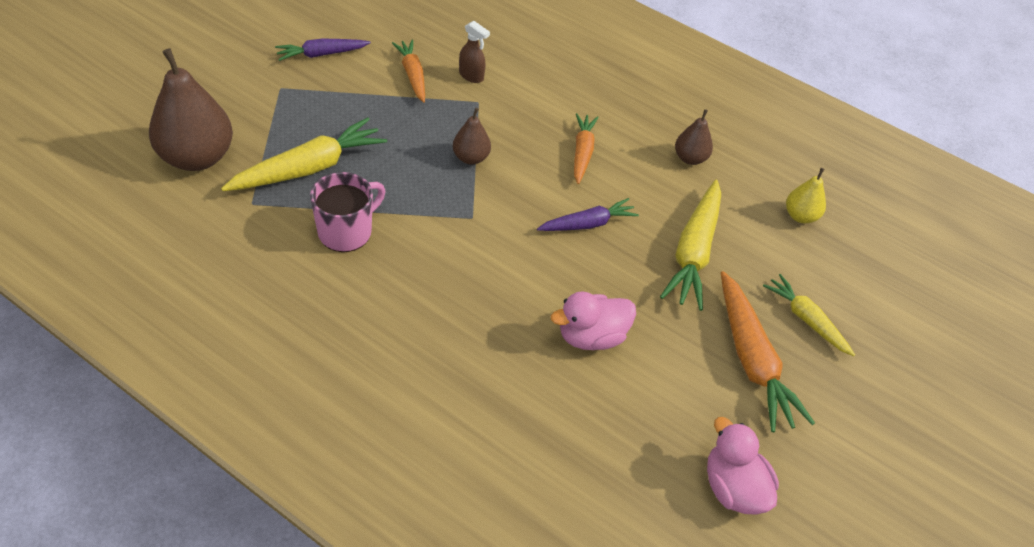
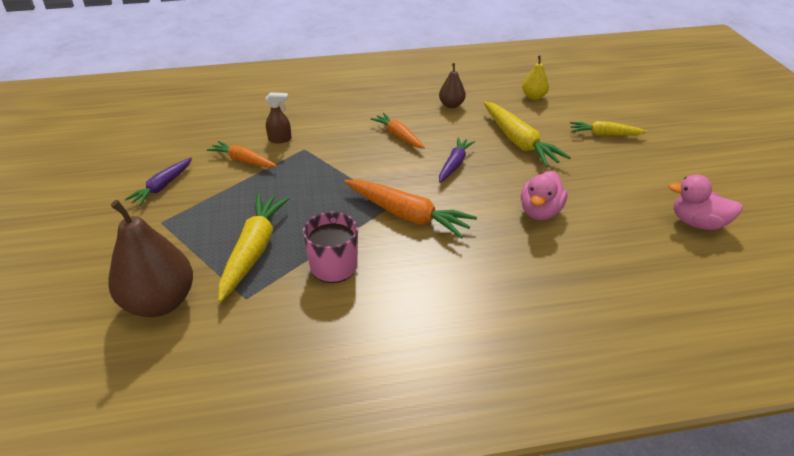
camera: 40 degrees left, 10 degrees down
(471, 158) = (345, 177): brown pear -> none
(752, 360) = (615, 166): orange carrot -> orange carrot (408, 215)

